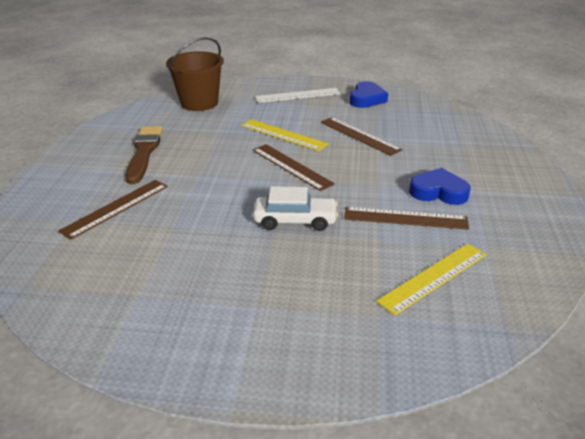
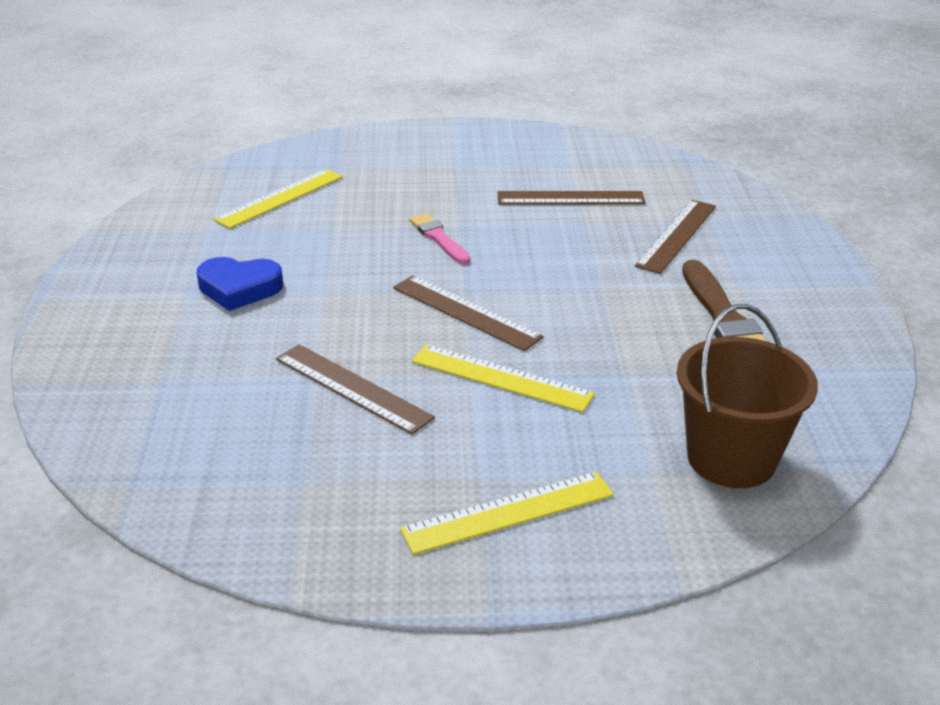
camera: 170 degrees right, 0 degrees up
(295, 220) = (438, 238): white car -> pink brush
(298, 95) = (508, 512): white ruler -> yellow ruler
(366, 99) = (330, 513): blue heart -> none
(405, 218) = (296, 251): brown ruler -> brown ruler (570, 198)

